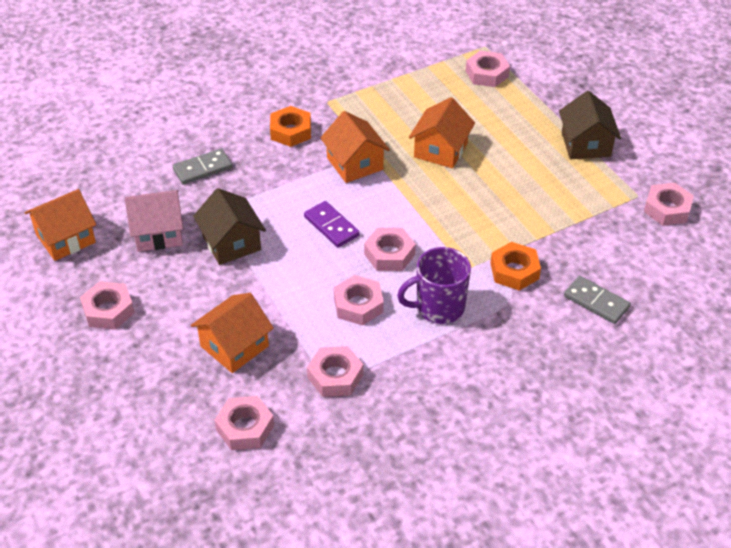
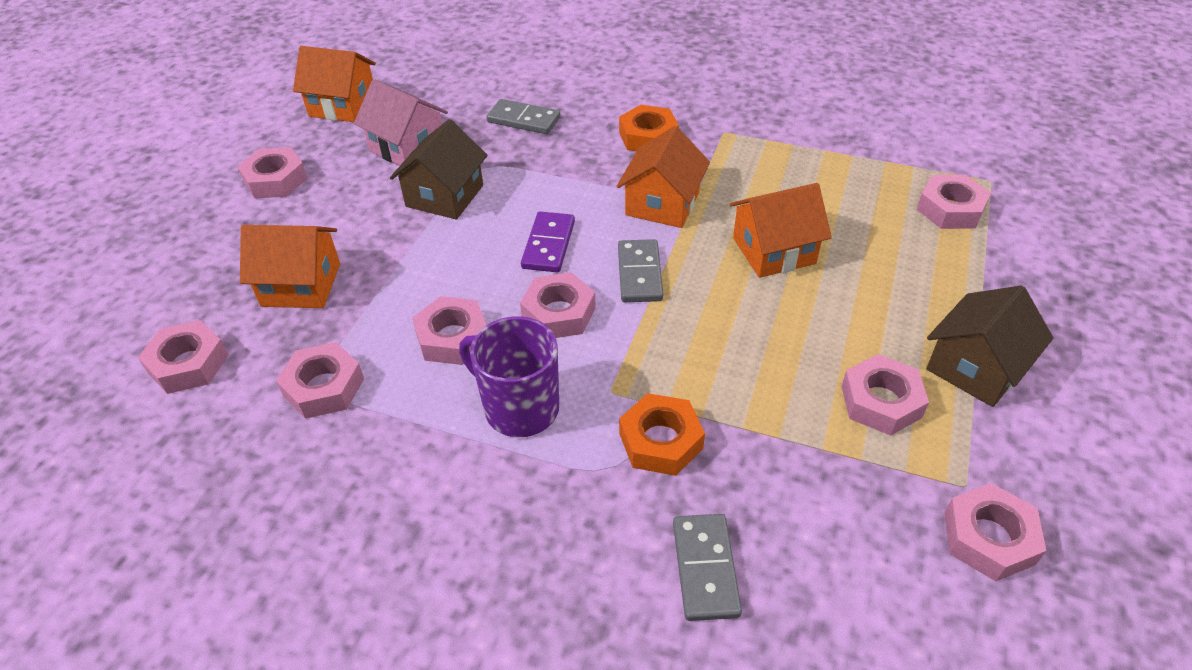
camera: 50 degrees right, 0 degrees up
(397, 207) = (640, 274): none -> grey domino
(571, 186) = (881, 401): none -> pink nut

